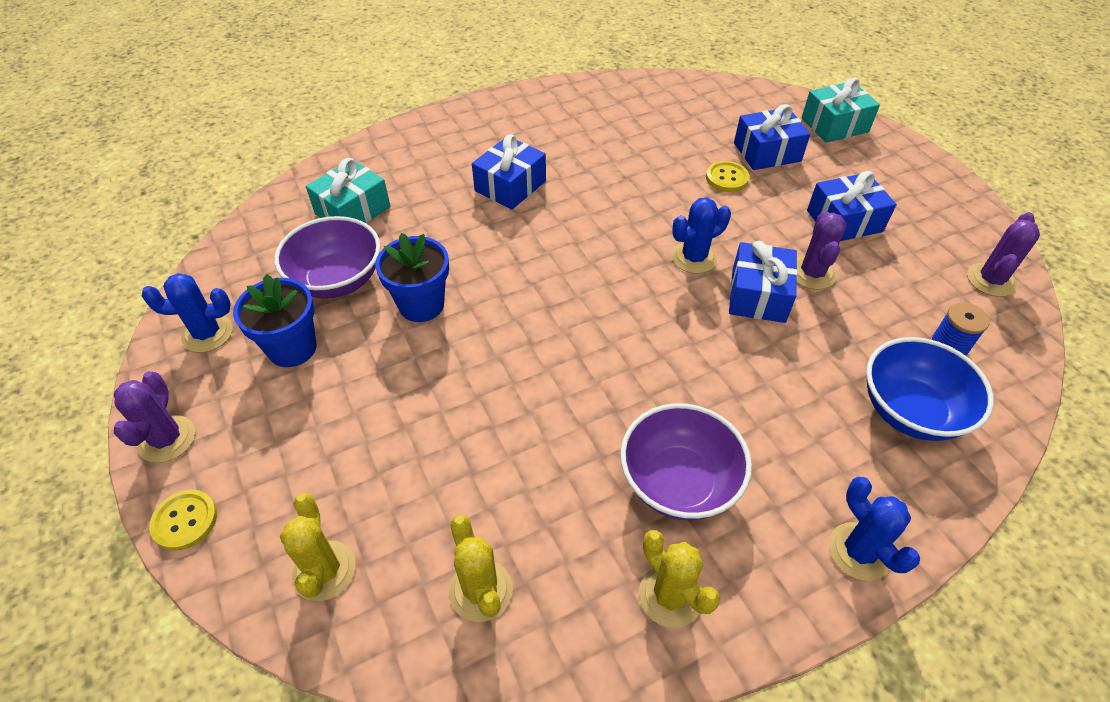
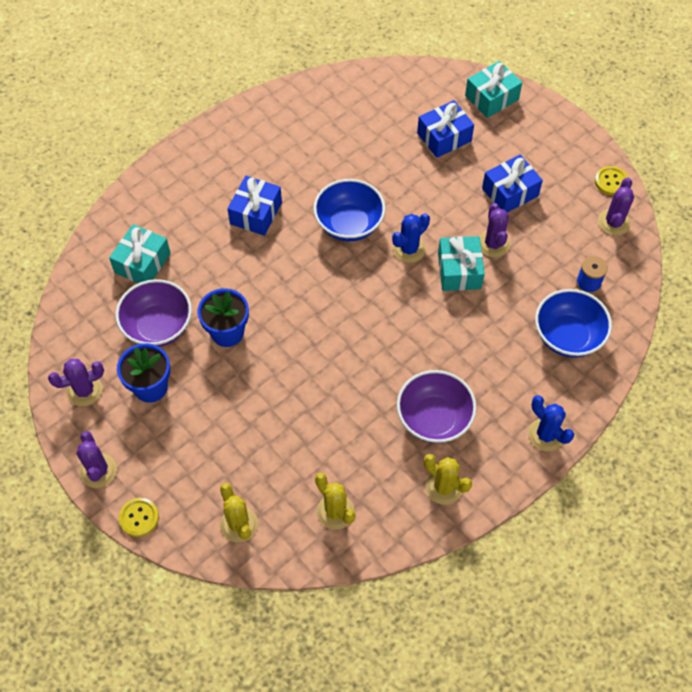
camera: 15 degrees left, 10 degrees up
(207, 334) = (84, 390): blue cactus -> purple cactus
(622, 217) = (349, 224): none -> blue bowl
(727, 178) = (418, 170): yellow button -> yellow button (611, 181)
(758, 295) = (459, 271): blue gift -> turquoise gift

